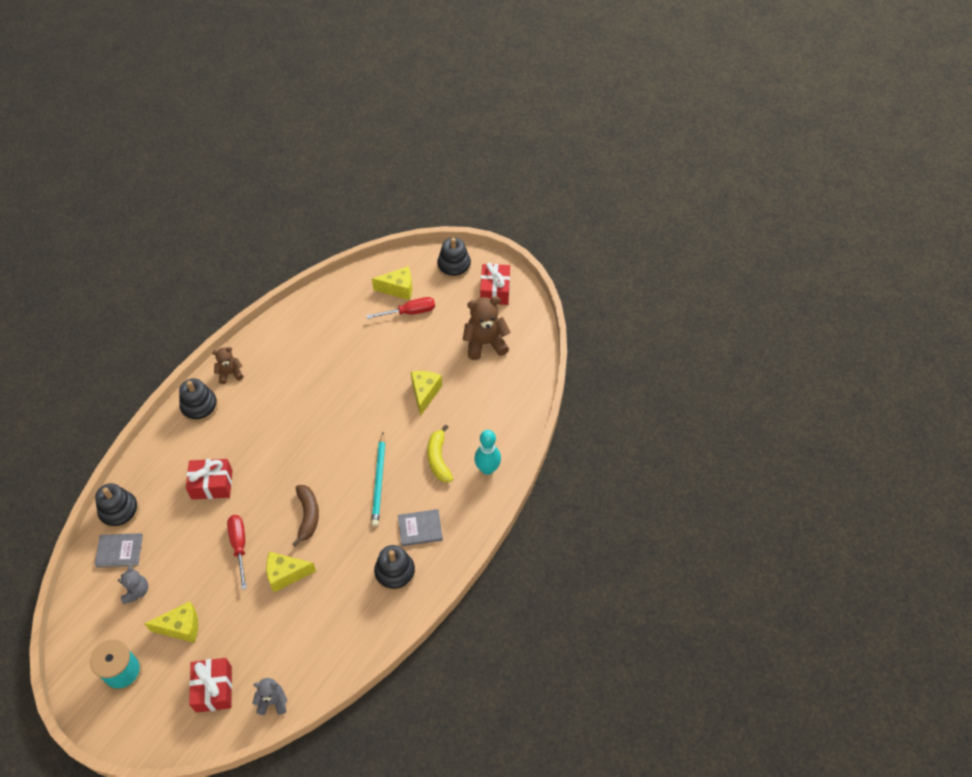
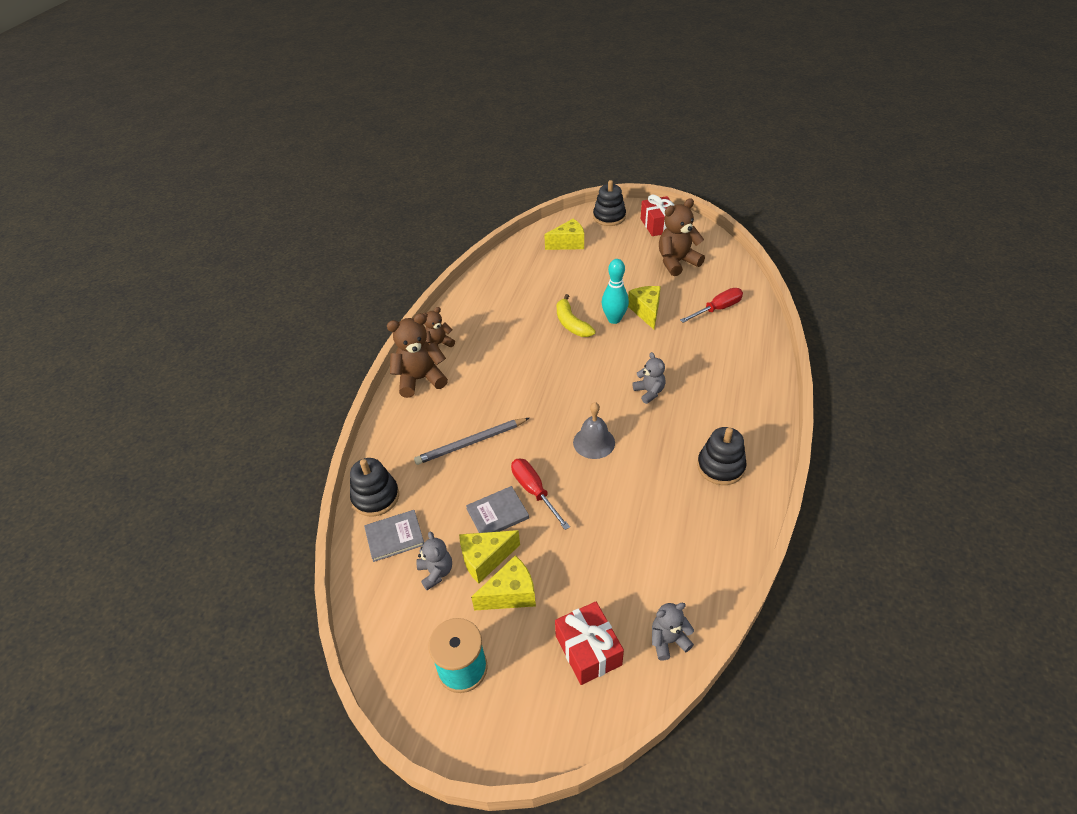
camera: 15 degrees left, 10 degrees down
(199, 406) = (420, 379): black stacking toy -> brown teddy bear
(212, 484) = (471, 443): red gift -> grey pencil
(286, 574) = (603, 503): yellow cheese -> yellow cheese (485, 559)
(308, 516) = (594, 442): brown banana -> grey bell
(379, 481) = (649, 392): turquoise pencil -> grey teddy bear
(410, 312) = (590, 257): red screwdriver -> red screwdriver (717, 309)
(420, 528) = (719, 420): grey book -> grey book (497, 513)
(438, 459) = (696, 358): yellow banana -> yellow banana (571, 323)
(487, 469) = (750, 354): turquoise bowling pin -> turquoise bowling pin (614, 319)

